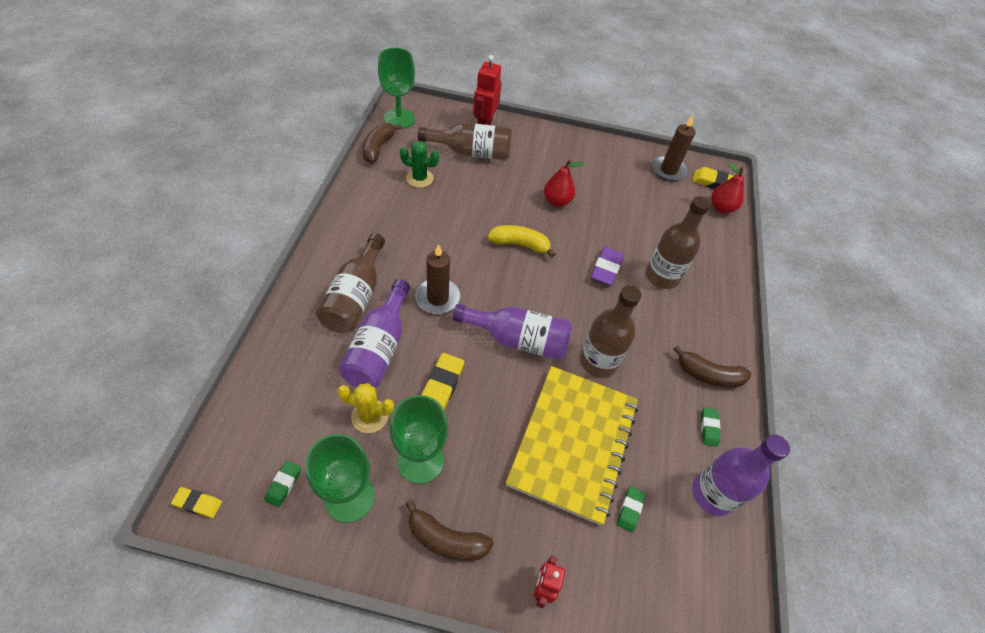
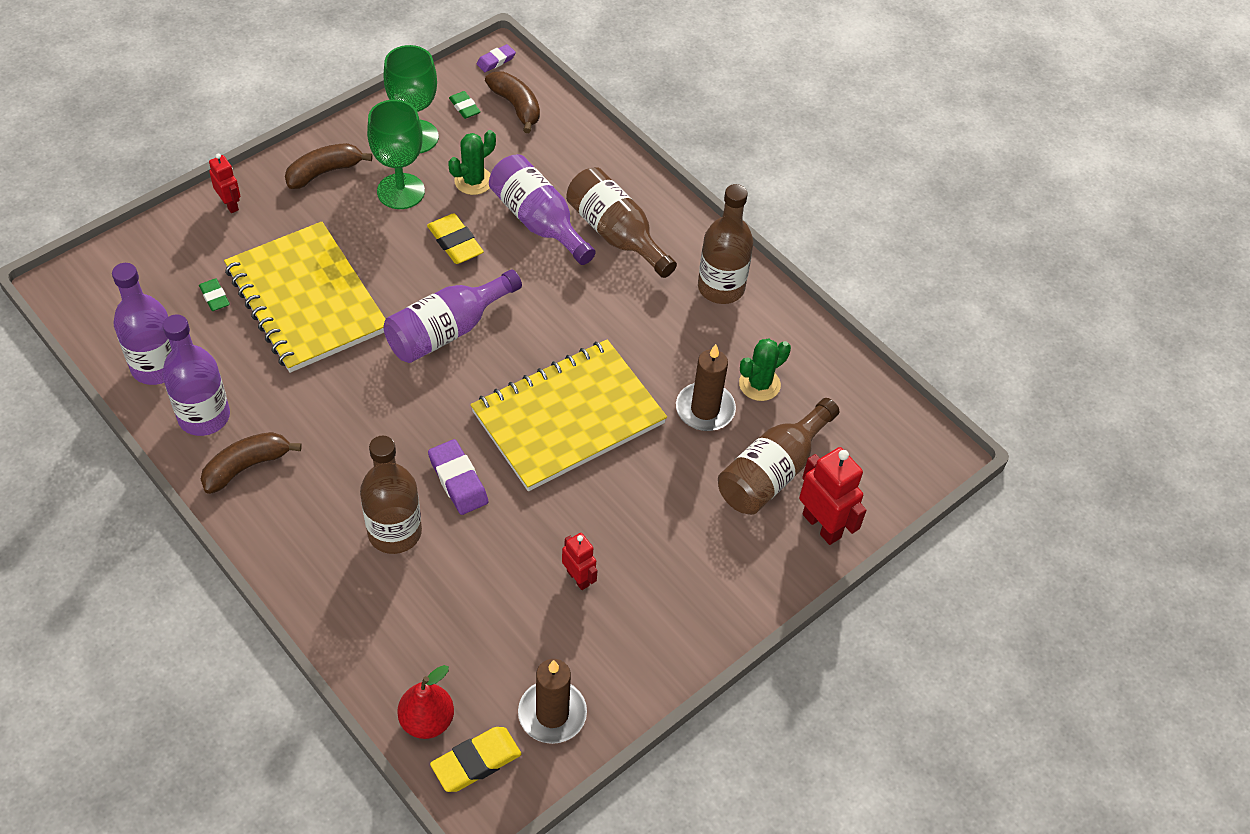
camera: 130 degrees right, 0 degrees up
(198, 503) = (496, 61): yellow eraser -> purple eraser
(369, 416) = (473, 181): yellow cactus -> green cactus
(378, 148) = (850, 373): brown banana -> brown banana (516, 106)
(399, 118) = (902, 429): green goblet -> none
(437, 298) = (558, 297): brown candle -> brown candle (705, 409)
(519, 244) = (568, 417): yellow banana -> yellow notebook
(557, 201) = (606, 510): red pear -> none
(598, 361) = (358, 380): brown bottle -> brown bottle (721, 287)
(602, 193) = (578, 578): none -> red robot
(709, 428) = (204, 416): green eraser -> purple bottle

